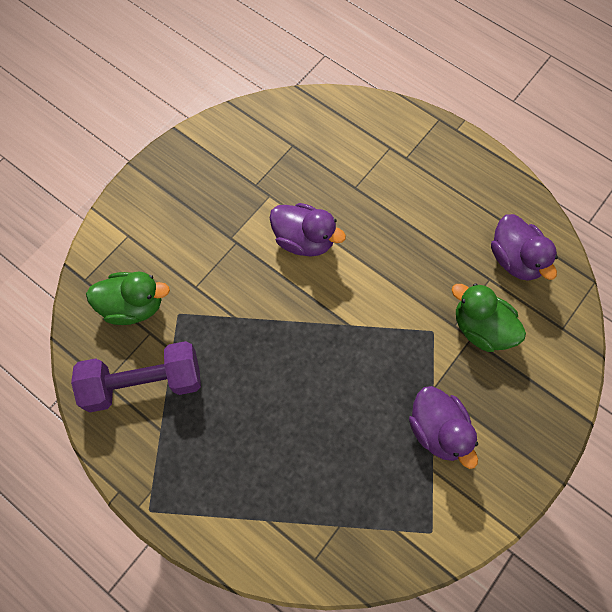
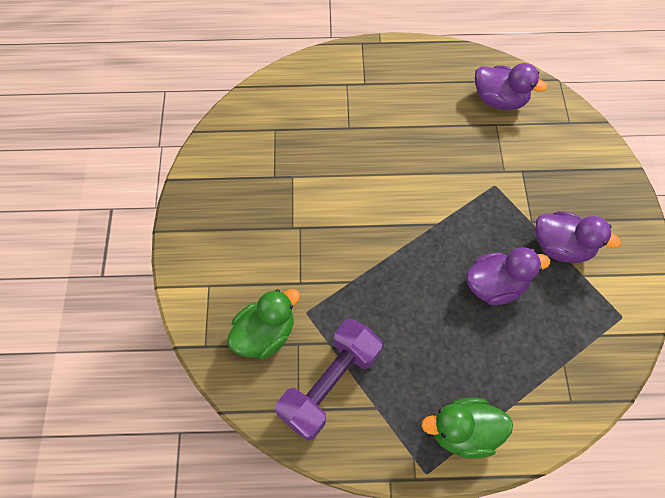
camera: 40 degrees left, 5 degrees down
(304, 240) = (348, 189): purple duck -> purple duck (495, 285)
(481, 328) = (522, 159): green duck -> green duck (463, 432)

